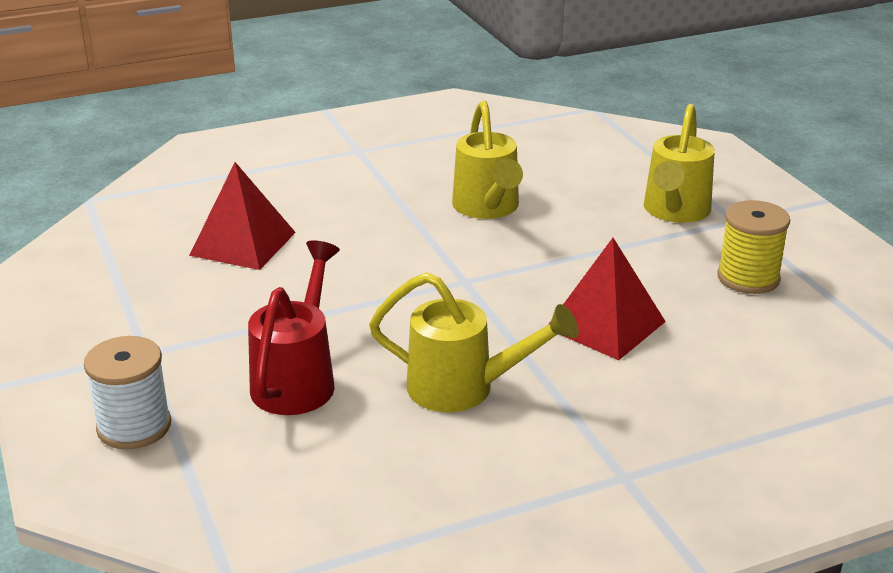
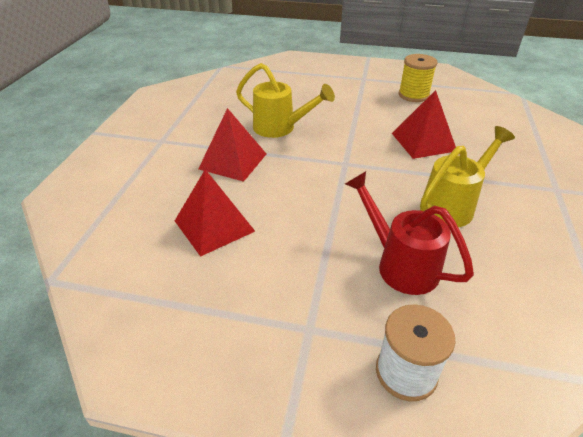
camera: 55 degrees left, 10 degrees up
(372, 207) = (233, 161): none -> red pyramid
(675, 212) = (341, 87): yellow watering can -> none

